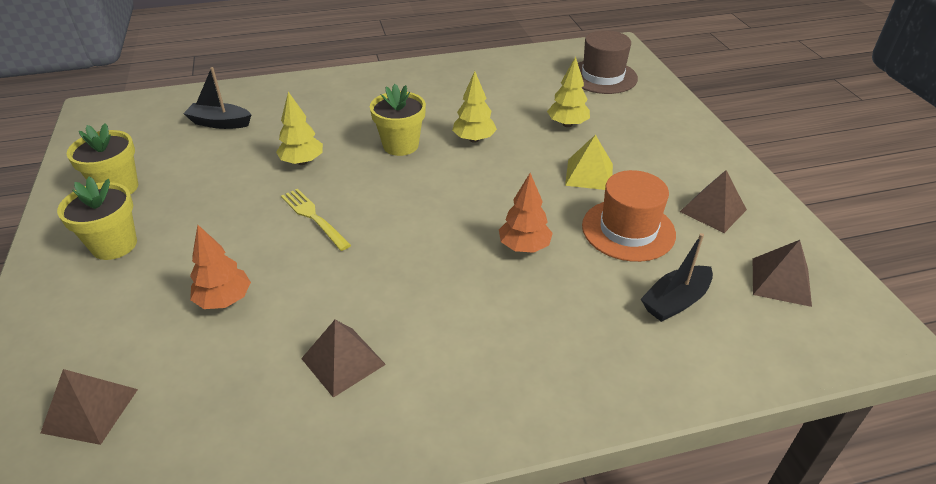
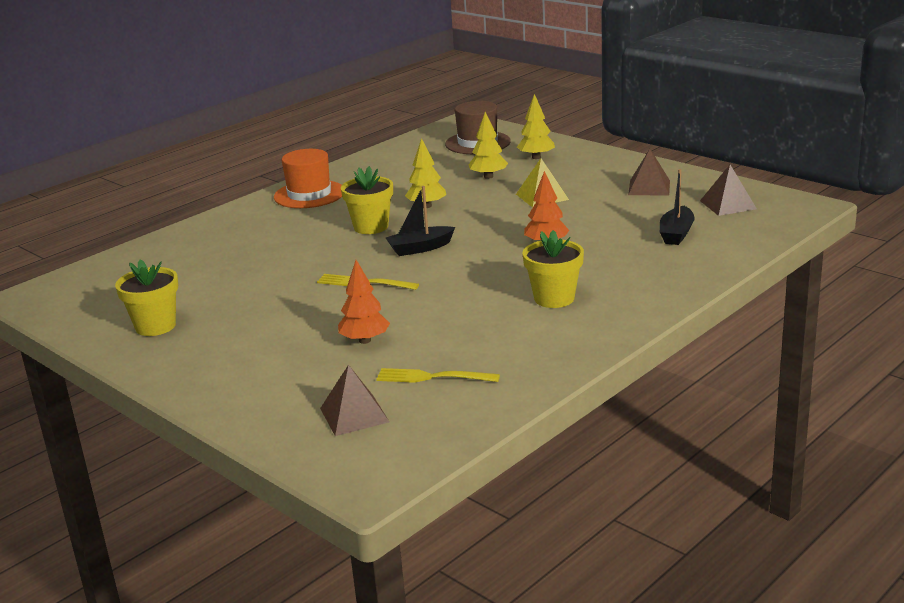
camera: 30 degrees left, 15 degrees down
(114, 245) = (217, 351): yellow flower pot -> yellow flower pot (554, 298)
(211, 397) = (433, 377): none -> yellow fork
(220, 123) = (180, 265): black boat -> black boat (420, 248)
(302, 162) = (301, 261): yellow tree -> yellow tree (536, 157)
(343, 361) = (500, 331): brown pyramid -> none
(628, 230) = (606, 214): orange hat -> orange hat (309, 194)

